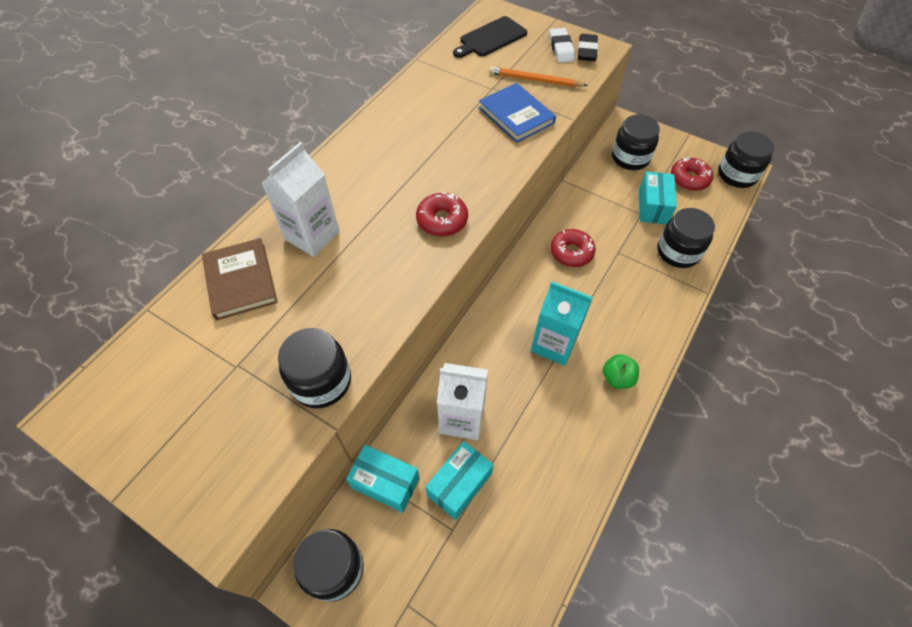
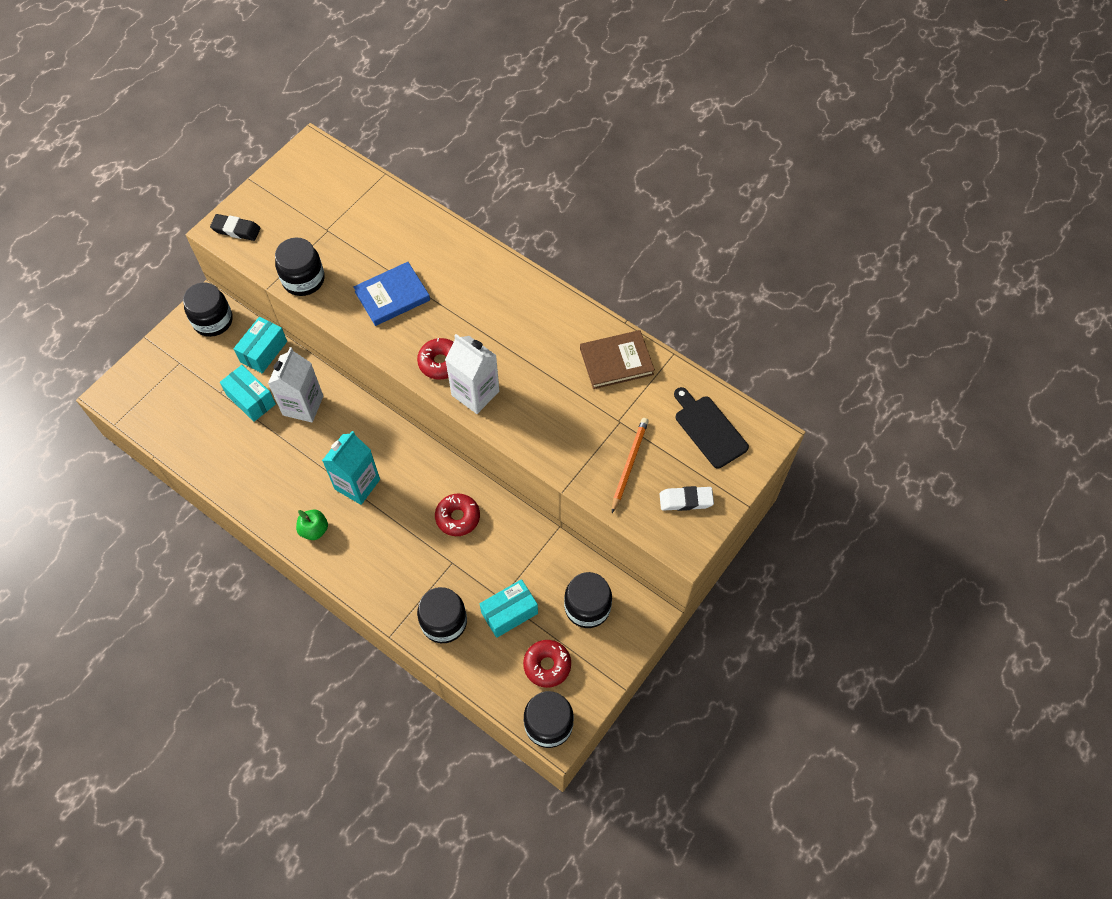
camera: 95 degrees right, 5 degrees up
(241, 281) = (400, 226): brown book -> brown book (616, 361)
(312, 235) = (438, 269): white carton -> white carton (475, 393)
(516, 115) = (572, 438): blue book -> blue book (392, 296)
(587, 51) = (680, 528): black eraser -> black eraser (236, 230)
(653, 206) = (509, 613): turquoise box -> turquoise box turned 45 degrees counterclockwise

